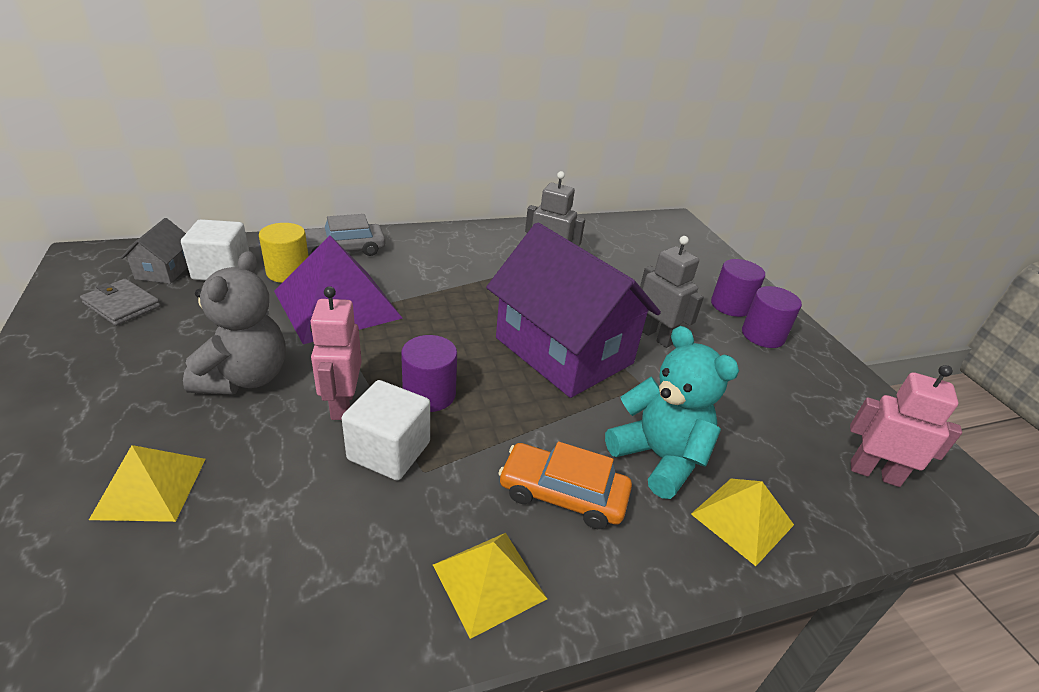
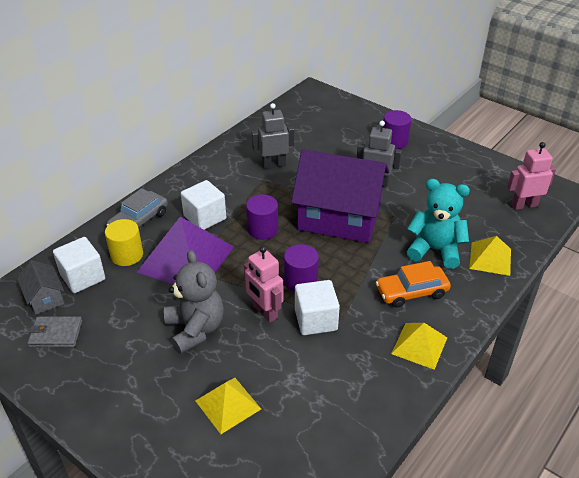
camera: 30 degrees left, 5 degrees up
(410, 277) = (205, 217): none -> white cube
(763, 335) = (424, 153): purple cylinder -> purple cylinder (262, 229)

